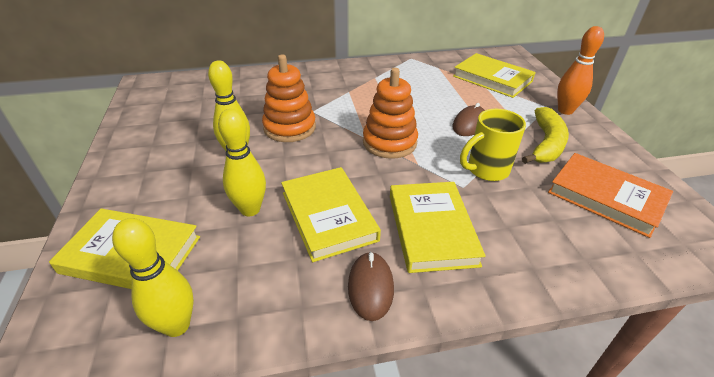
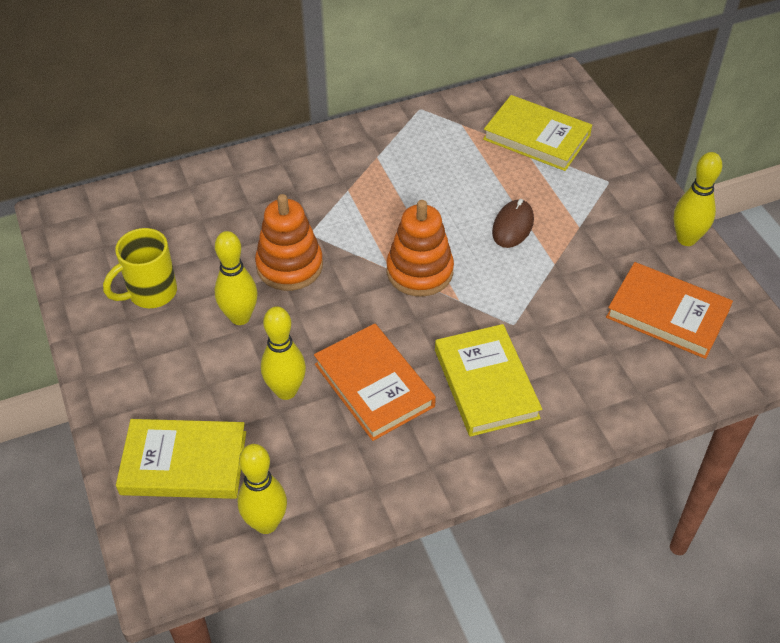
camera: 10 degrees left, 10 degrees up
(328, 216) = (374, 385): yellow book -> orange book
(370, 287) = (436, 457): brown mouse -> none
(486, 170) = (537, 296): yellow mug -> yellow mug (151, 293)
(546, 144) = (605, 246): yellow banana -> none
(565, 111) = (630, 185): orange bowling pin -> none
(616, 147) = (686, 239): none -> yellow bowling pin

